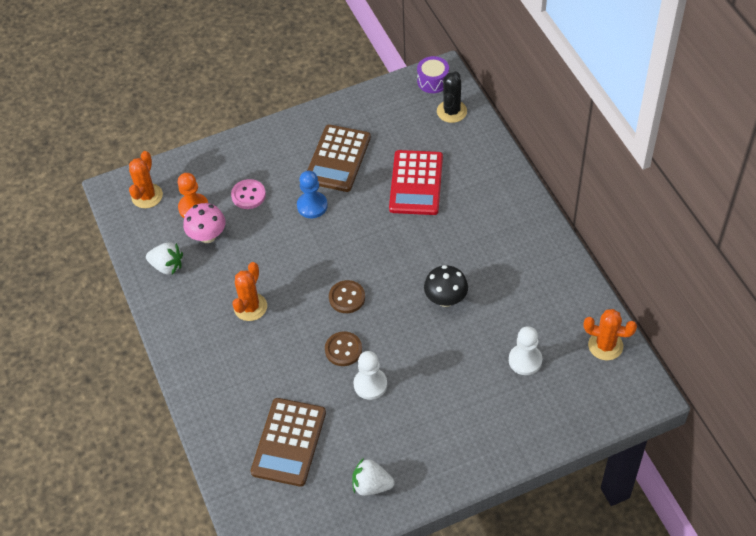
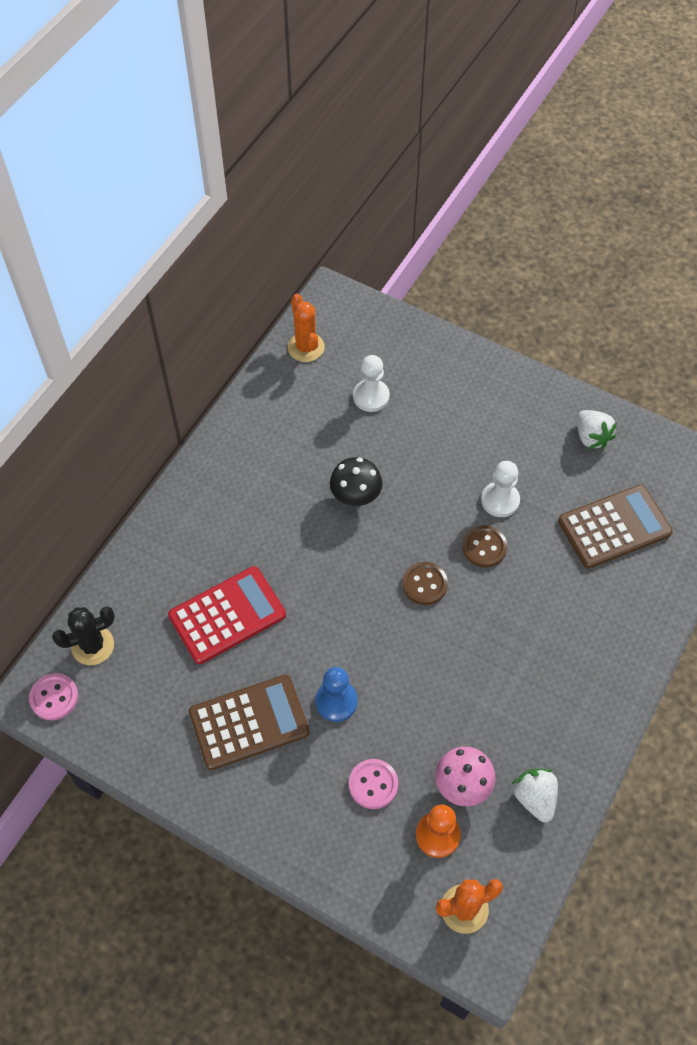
camera: 130 degrees left, 5 degrees up
(250, 307) = (510, 668): orange cactus -> none
(433, 81) = (54, 697): purple drum -> pink button

